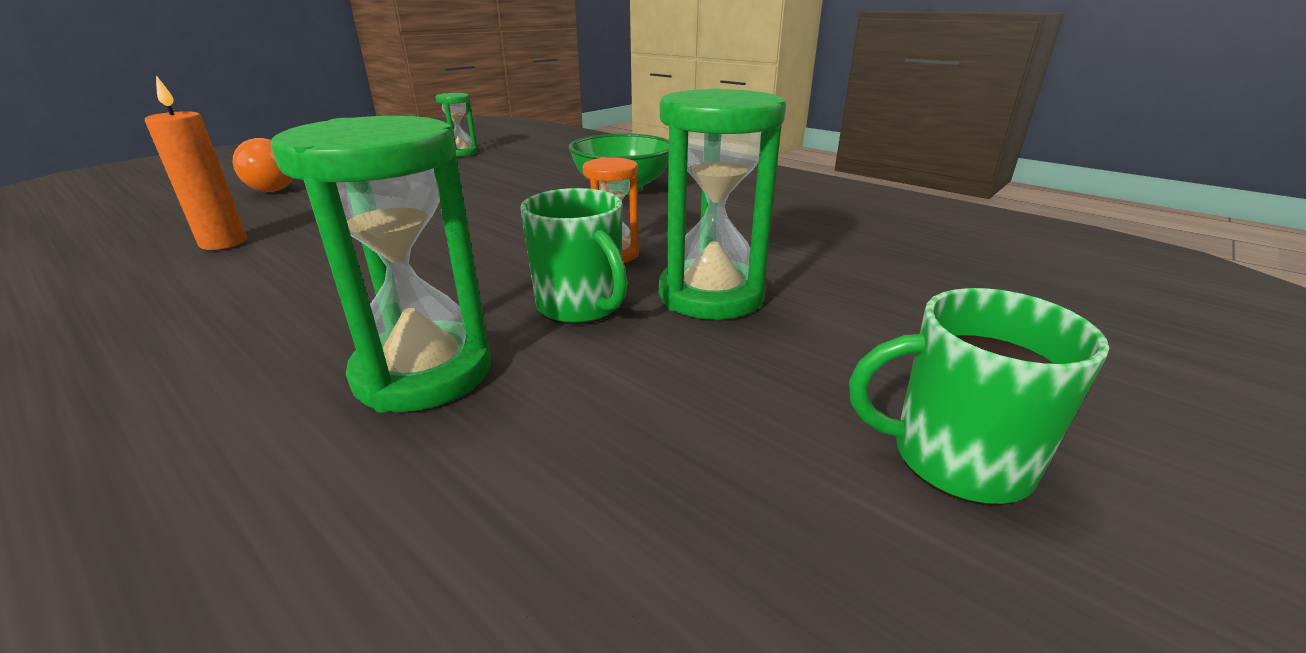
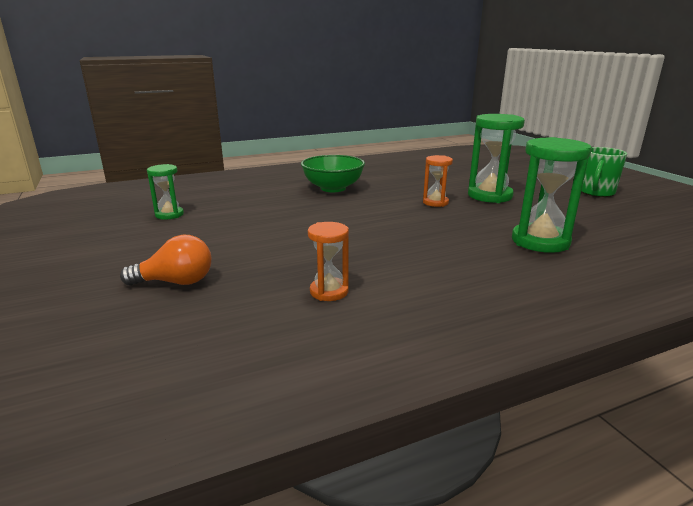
camera: 65 degrees left, 5 degrees down
(223, 243) = (329, 291): orange candle -> orange hourglass
(581, 307) = (490, 214): green mug -> none

